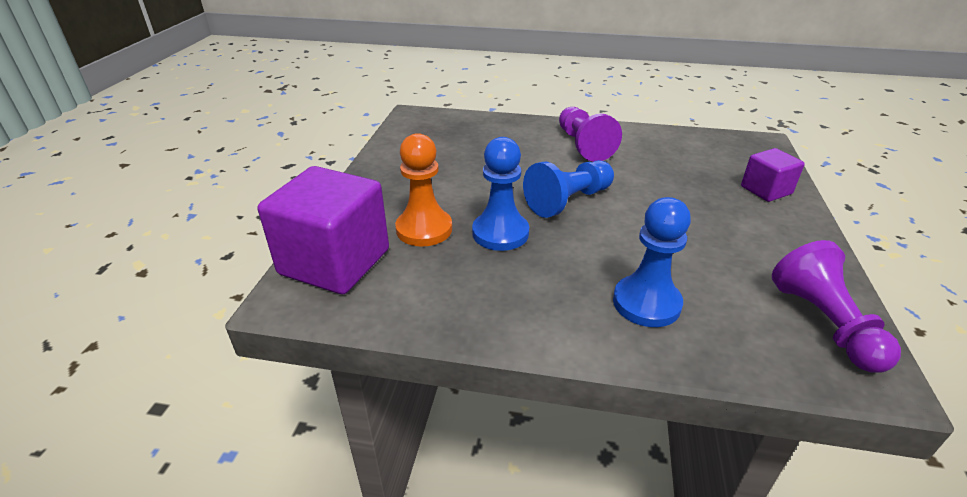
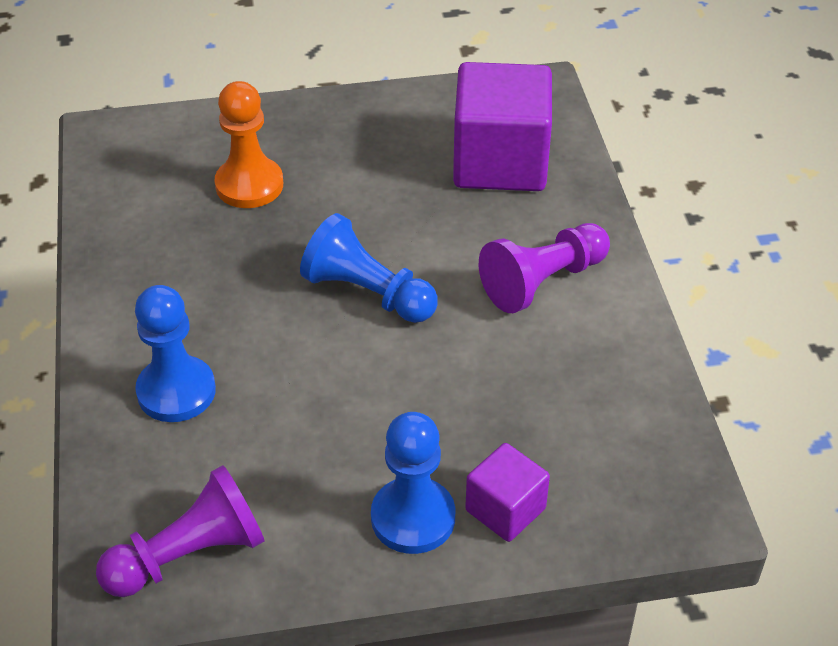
camera: 70 degrees right, 10 degrees up
(335, 262) = (166, 141): purple cube -> purple cube (500, 162)
(500, 233) = (266, 247): blue pawn -> blue pawn (413, 518)

